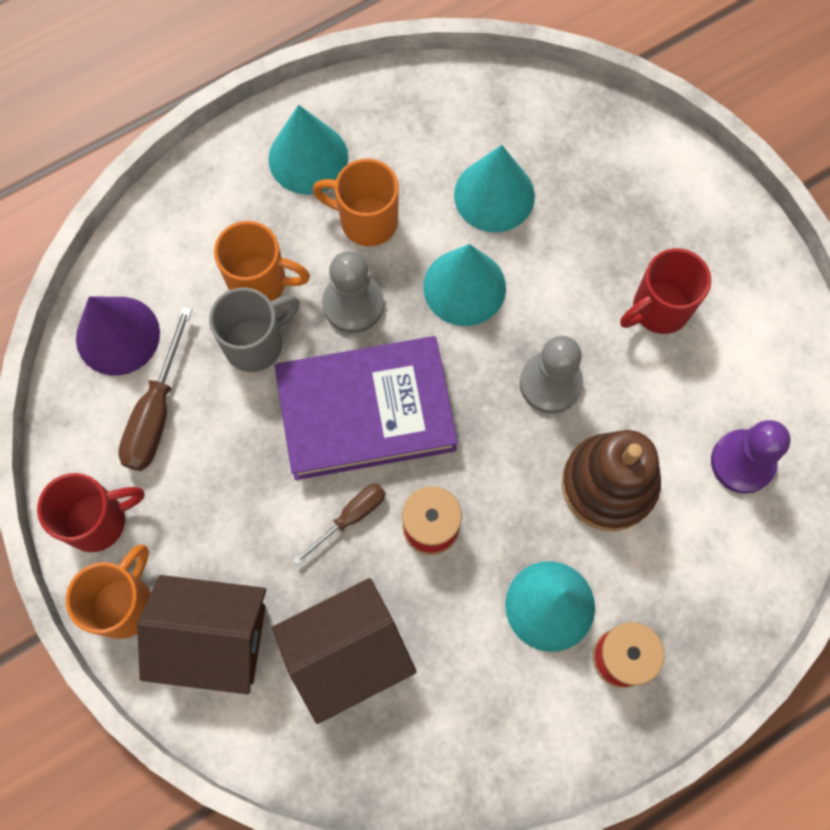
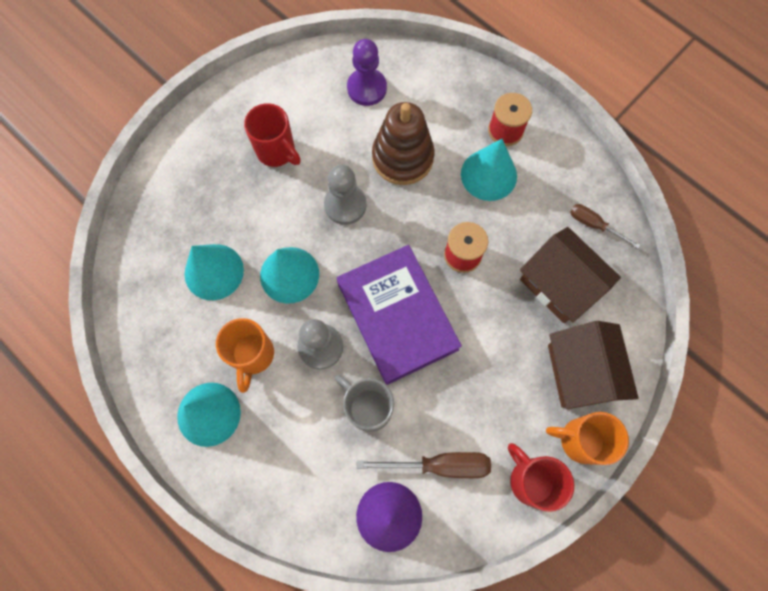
camera: 105 degrees left, 0 degrees up
(260, 282) = (319, 419): orange mug -> none
(350, 517) = (472, 306): brown screwdriver -> brown screwdriver (594, 225)

